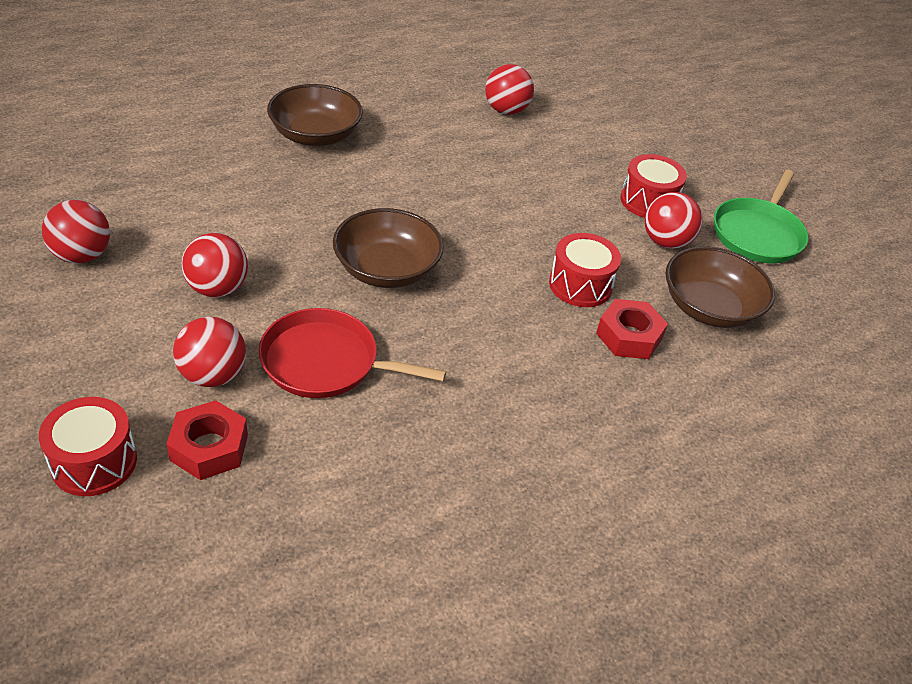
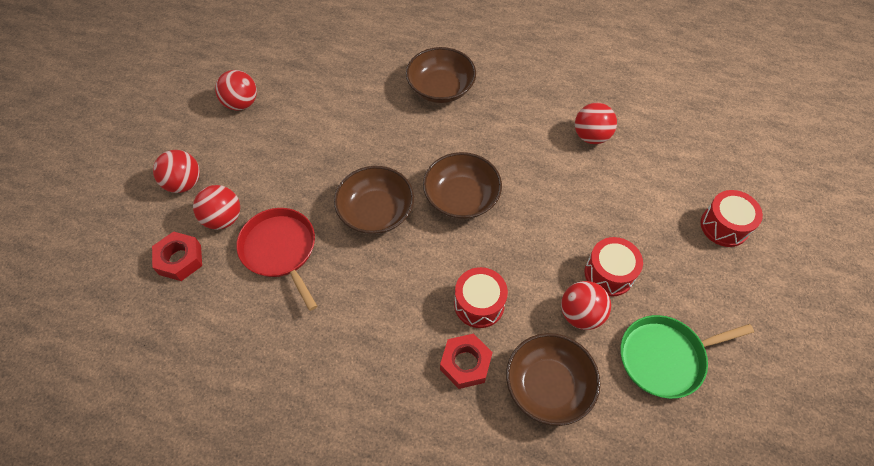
camera: 50 degrees right, 15 degrees up
(94, 462) = (131, 230): red drum -> red drum (724, 226)
(217, 288) = (279, 165): red ball -> red ball (184, 183)
(455, 213) = (461, 198): none -> brown bowl

